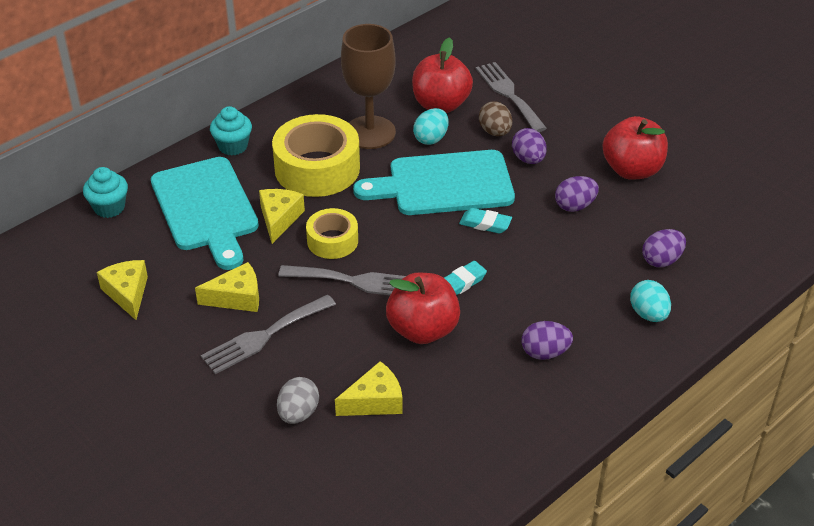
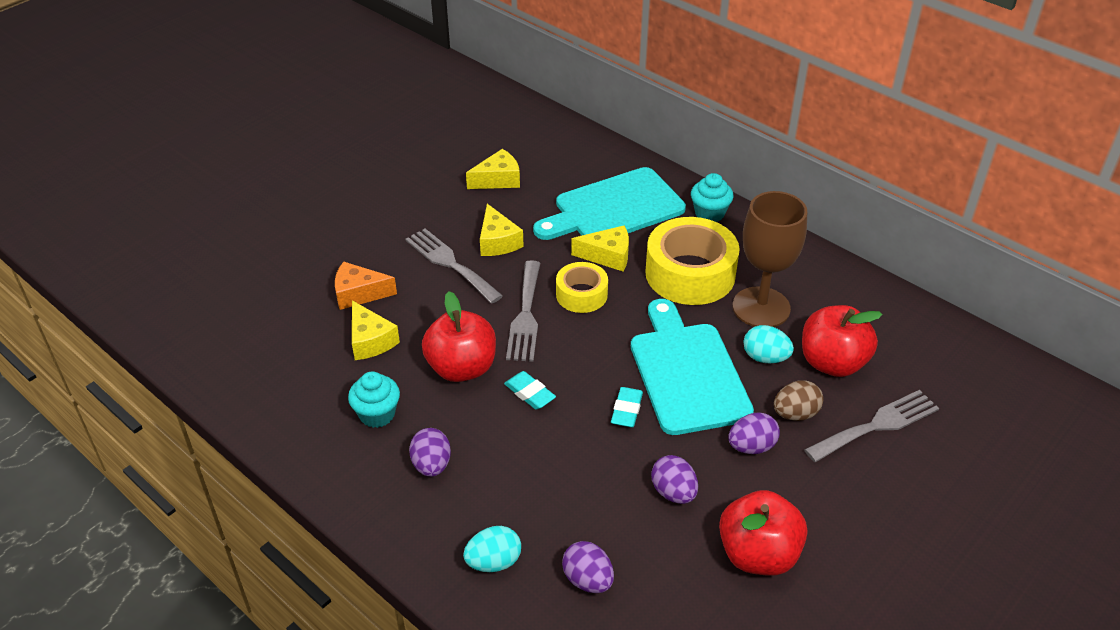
camera: 85 degrees right, 0 degrees up
(109, 208) = (604, 153): turquoise cupcake -> turquoise cupcake (377, 414)
(298, 413) = (359, 294): grey egg -> orange cheese

